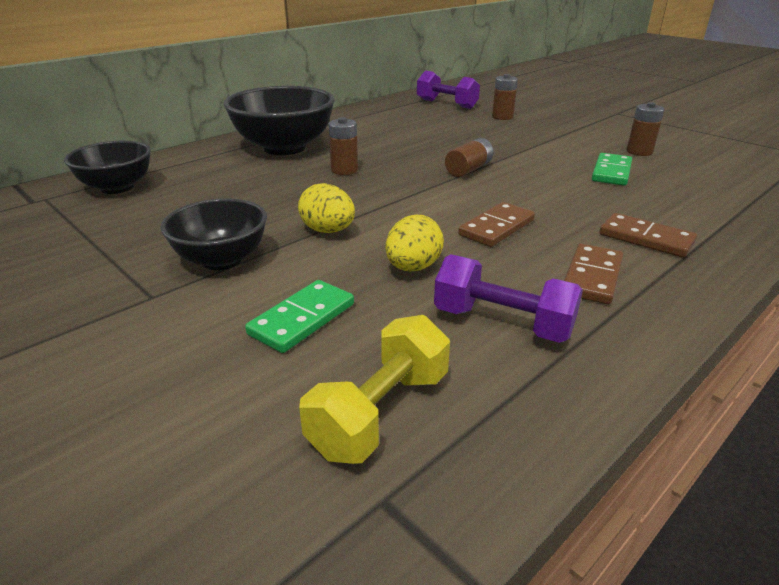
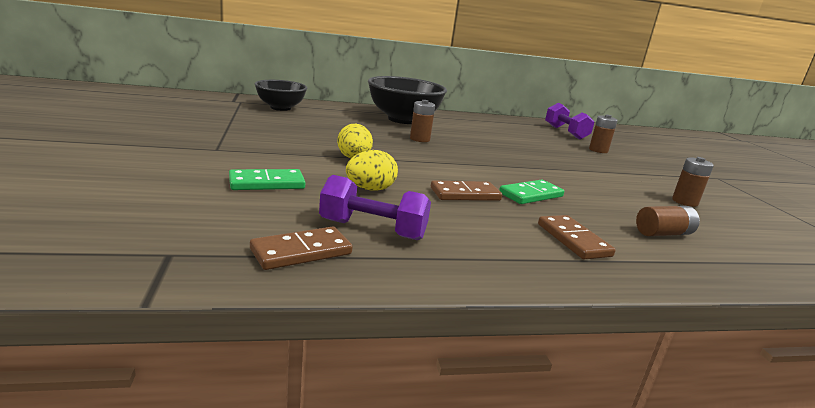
camera: 30 degrees right, 10 degrees down
(222, 260) = (274, 149): black bowl -> none
(380, 412) = (231, 228): yellow dumbbell -> none
(468, 169) = (508, 165): brown battery -> brown battery (663, 233)
(502, 323) = (373, 230): purple dumbbell -> purple dumbbell turned 45 degrees counterclockwise
(592, 277) = (482, 238): brown domino -> brown domino (301, 251)
(611, 172) = (628, 202): green domino -> green domino (531, 195)

